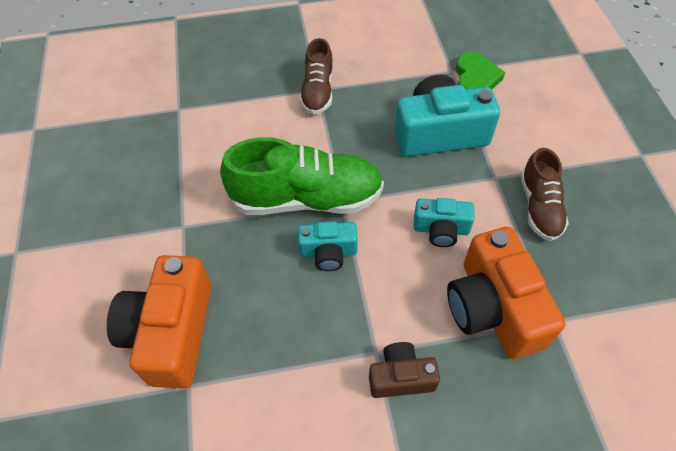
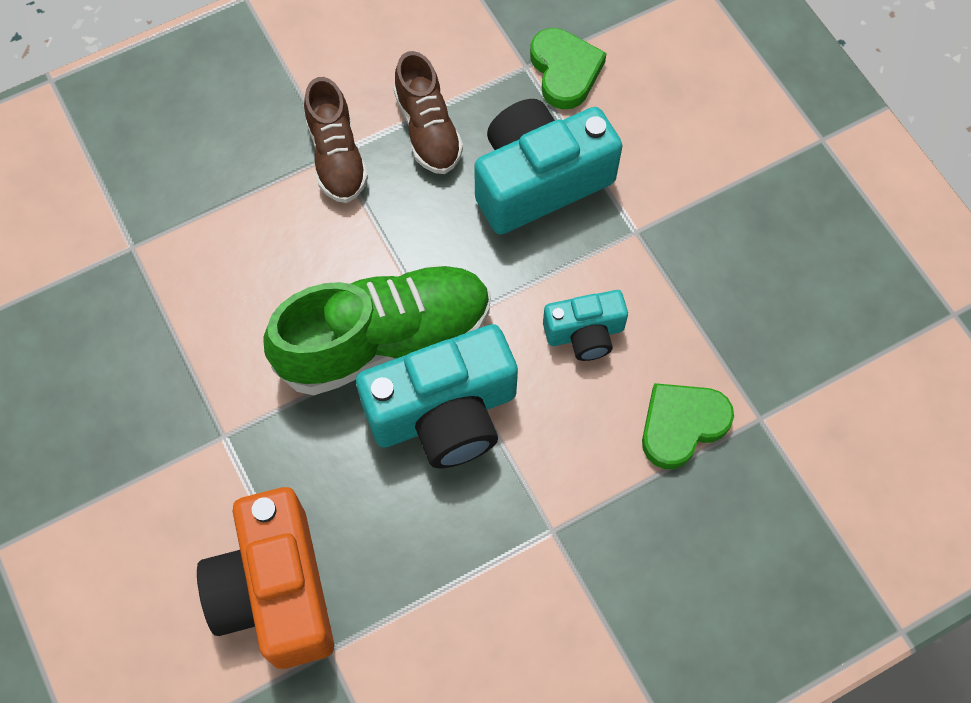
camera: 20 degrees left, 10 degrees up
(328, 252) = (444, 413): turquoise camera -> turquoise camera, size x1.84
(401, 377) = (593, 552): brown camera -> none
(493, 308) = (681, 425): orange camera -> green heart
(539, 207) = (705, 260): brown shoe -> brown shoe (428, 130)

